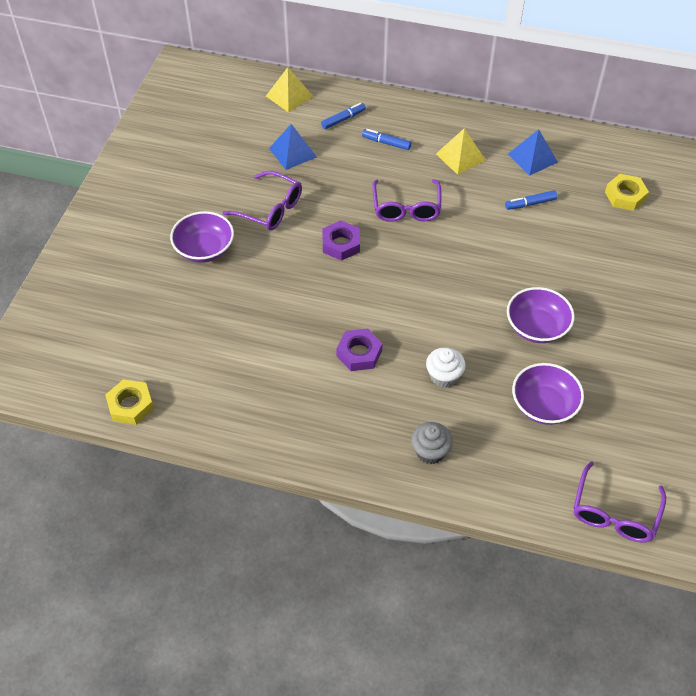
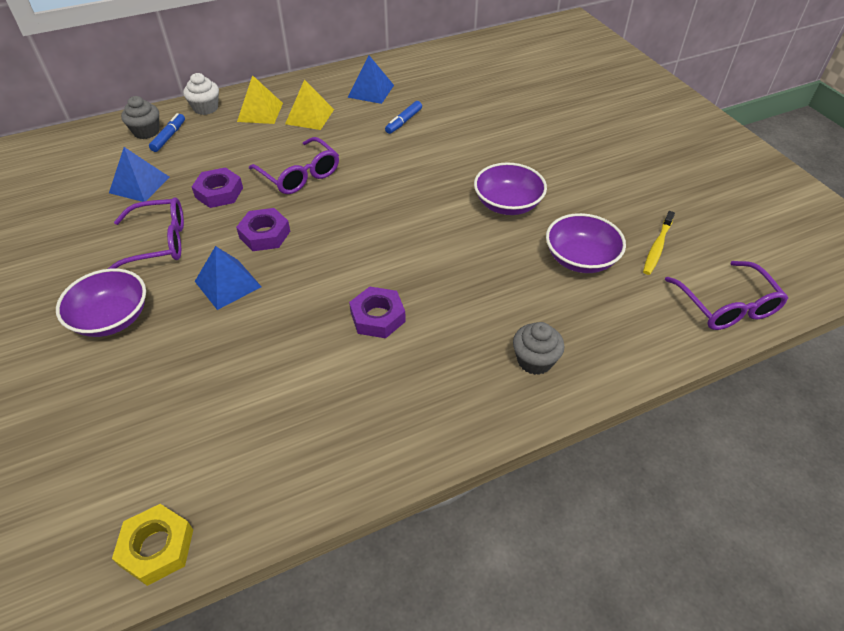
camera: 40 degrees left, 5 degrees down
(288, 268) = (228, 284): none -> blue pyramid
(289, 96) = (93, 142): yellow pyramid -> yellow pyramid (260, 112)
(331, 106) = (146, 132): none -> grey cupcake
(339, 190) = (219, 192): none -> purple nut
(386, 143) = (230, 136): blue marker -> none
(444, 376) = (475, 288): white cupcake -> white cupcake (206, 108)
(616, 436) = (657, 247): none -> yellow toothbrush
(625, 196) = (469, 84): yellow nut -> none

